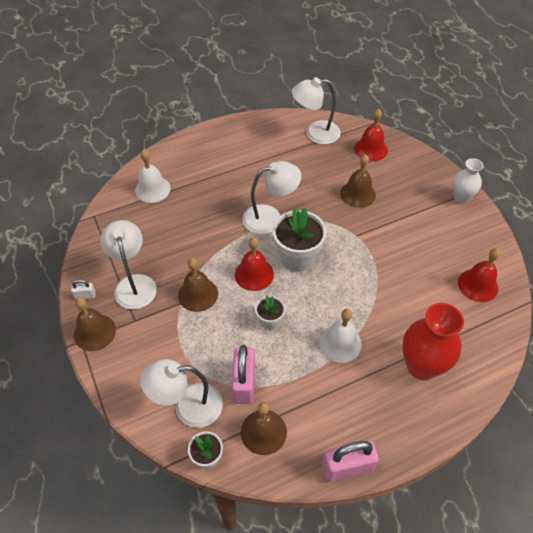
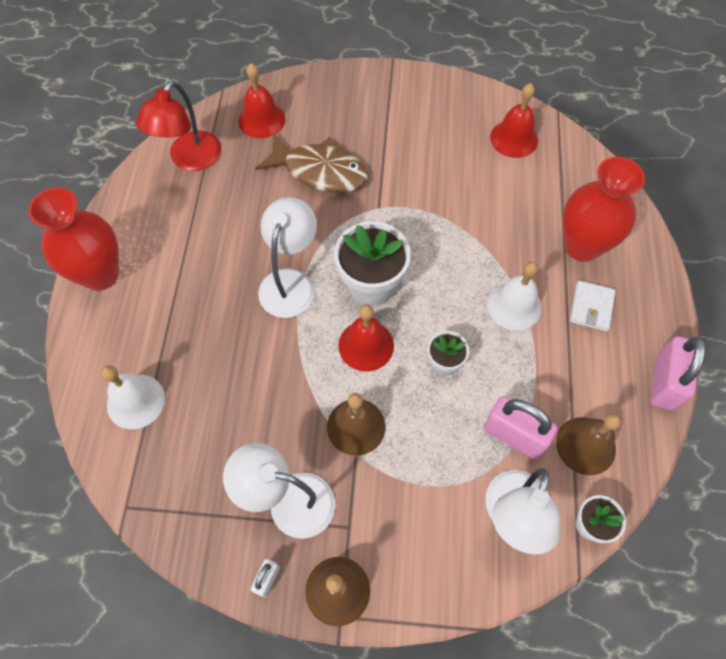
camera: 60 degrees left, 10 degrees up
(215, 136) = (100, 274): none -> red vase
(315, 133) = (190, 160): white lamp -> red lamp
(358, 194) = (320, 171): brown bell -> brown fish
(374, 393) = (591, 307): none -> white wallet
(461, 198) = (394, 82): white vase -> none

